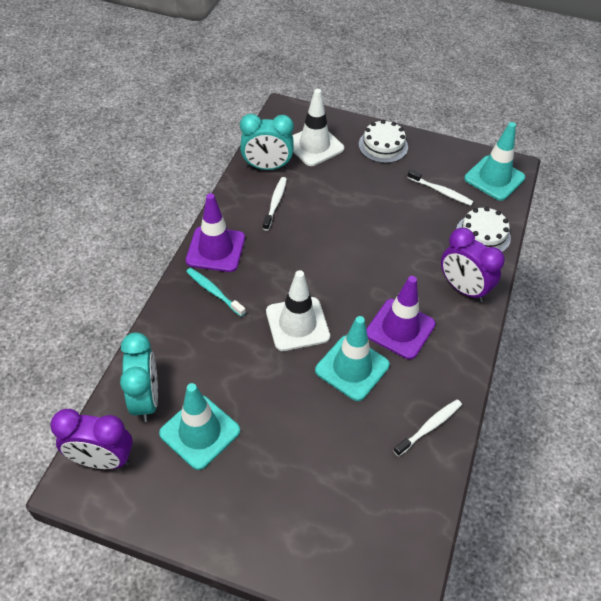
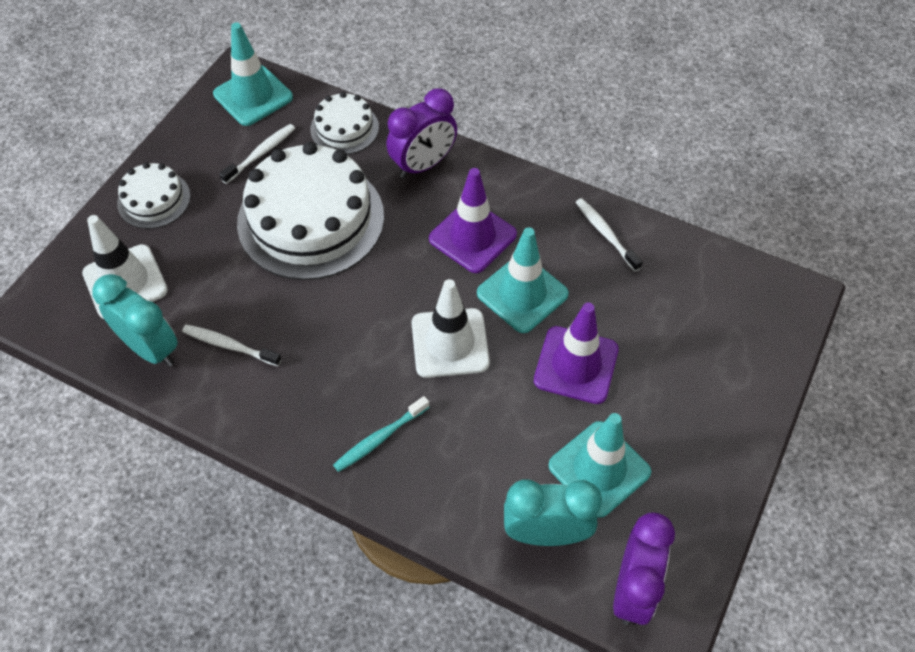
camera: 80 degrees left, 5 degrees up
(215, 249) = (301, 431): purple traffic cone -> purple traffic cone (576, 365)
(267, 167) = (151, 348): turquoise clock -> turquoise clock turned 60 degrees counterclockwise
(389, 228) = (311, 219): none -> white cake

